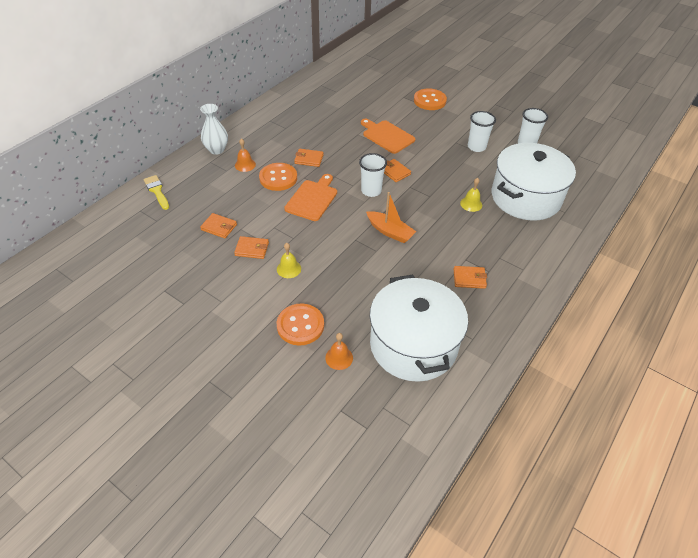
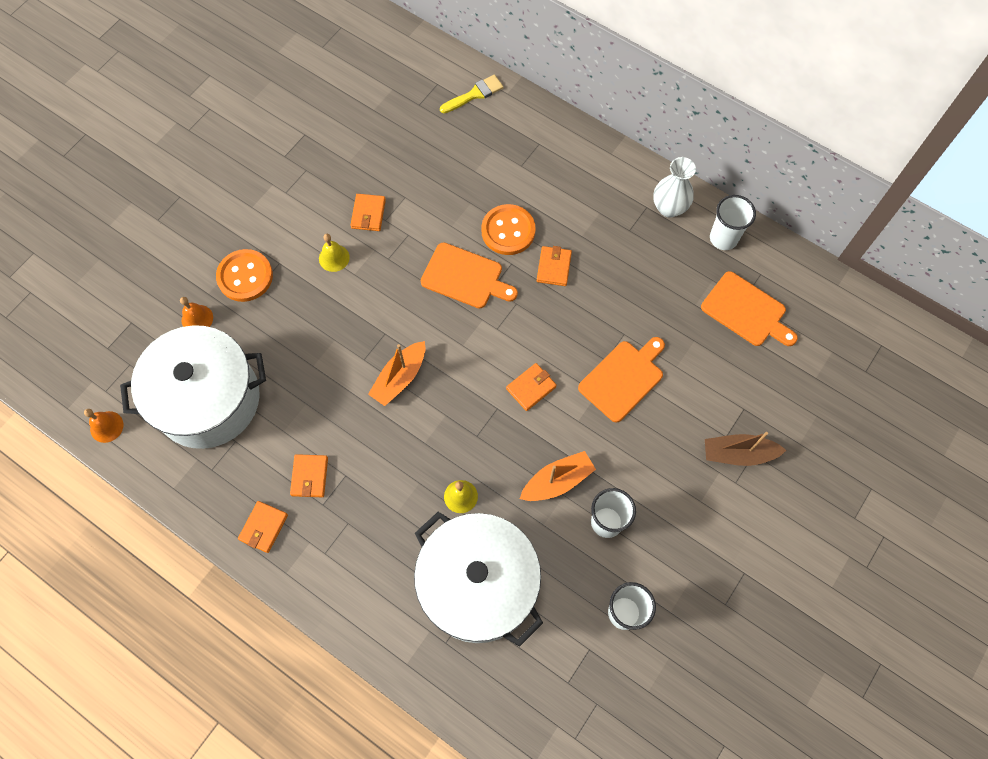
camera: 90 degrees right, 20 degrees up
(216, 150) = (567, 148): white vase -> white vase (669, 208)
(219, 227) = (407, 173): orange wallet -> orange wallet (263, 527)
(245, 165) = (535, 187): orange bell -> orange bell (106, 426)
(344, 91) = (746, 311): none -> orange cutting board
(371, 191) = (485, 354): white cup -> white cup (723, 238)
(429, 101) = (738, 454): orange button -> brown boat
(454, 164) = (557, 481): none -> orange boat

